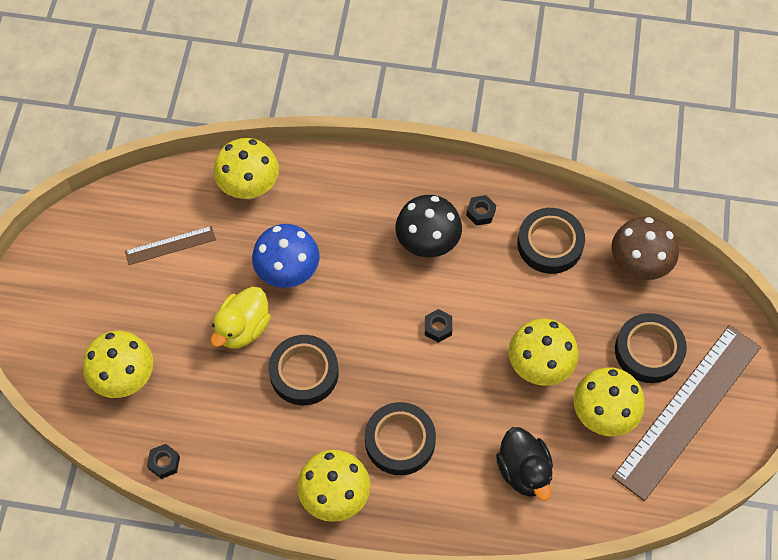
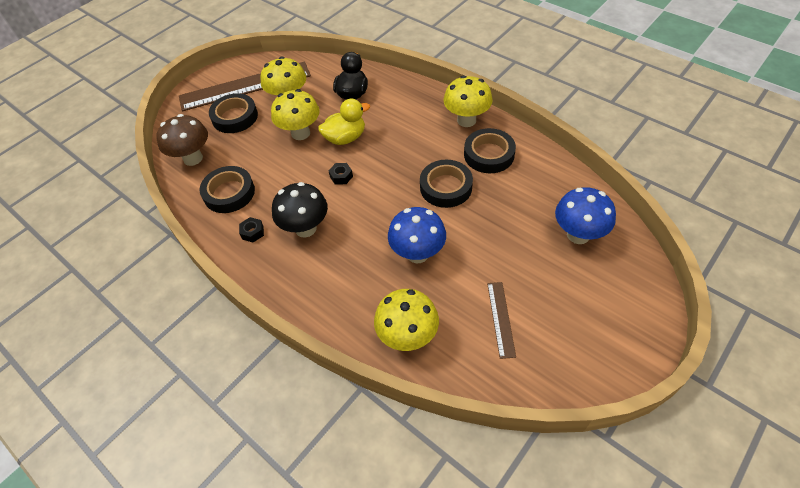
camera: 145 degrees left, 10 degrees down
(125, 379) = (578, 235): yellow mushroom -> blue mushroom
(164, 463) = (568, 175): black nut -> none
(170, 245) = (501, 319): brown ruler -> brown ruler turned 75 degrees clockwise
(243, 328) = (473, 231): yellow duck -> yellow duck (345, 138)
(400, 441) = (410, 131): black tape -> black tape (489, 154)

